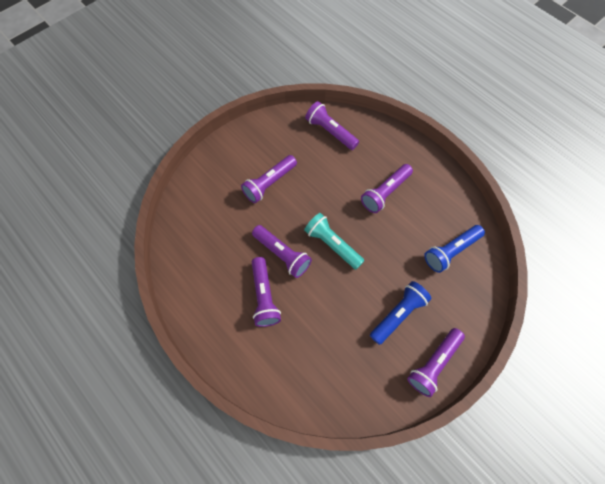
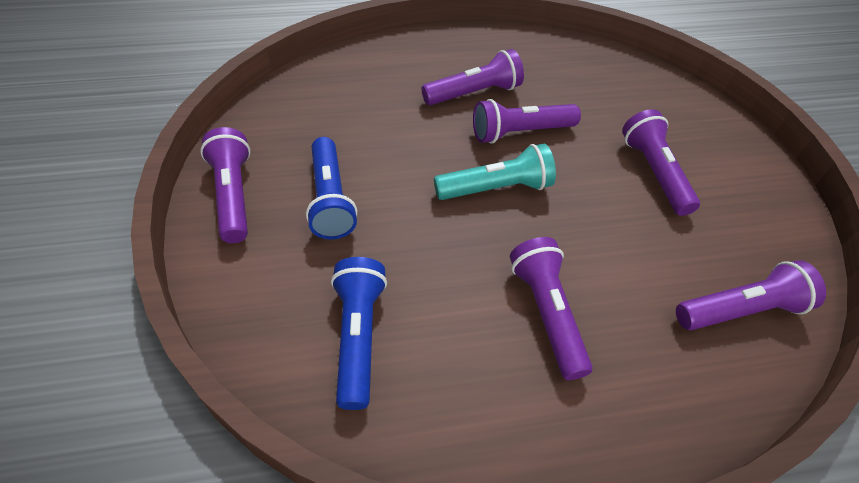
camera: 120 degrees right, 15 degrees down
(264, 296) = (474, 93): purple flashlight -> purple flashlight turned 135 degrees clockwise

